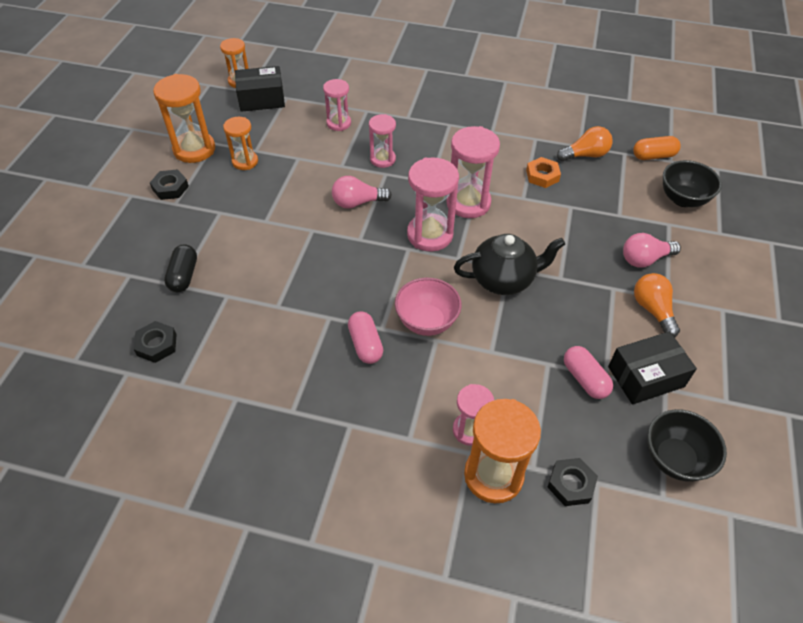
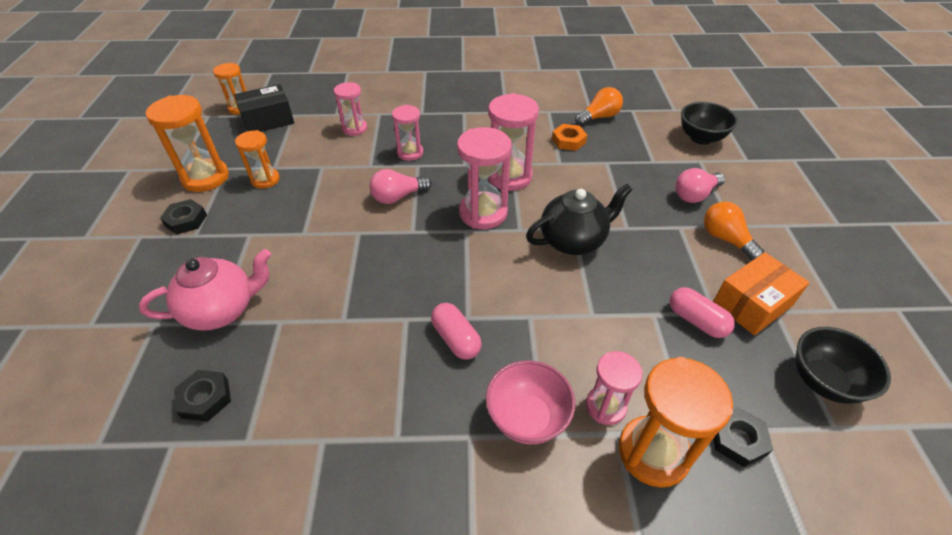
camera: 15 degrees left, 5 degrees down
(184, 276) = (222, 310): black capsule -> pink teapot
(426, 321) = (513, 299): pink bowl -> pink bowl (527, 418)
(646, 376) = (752, 304): black box -> orange box
(653, 156) = (658, 108): orange capsule -> none

